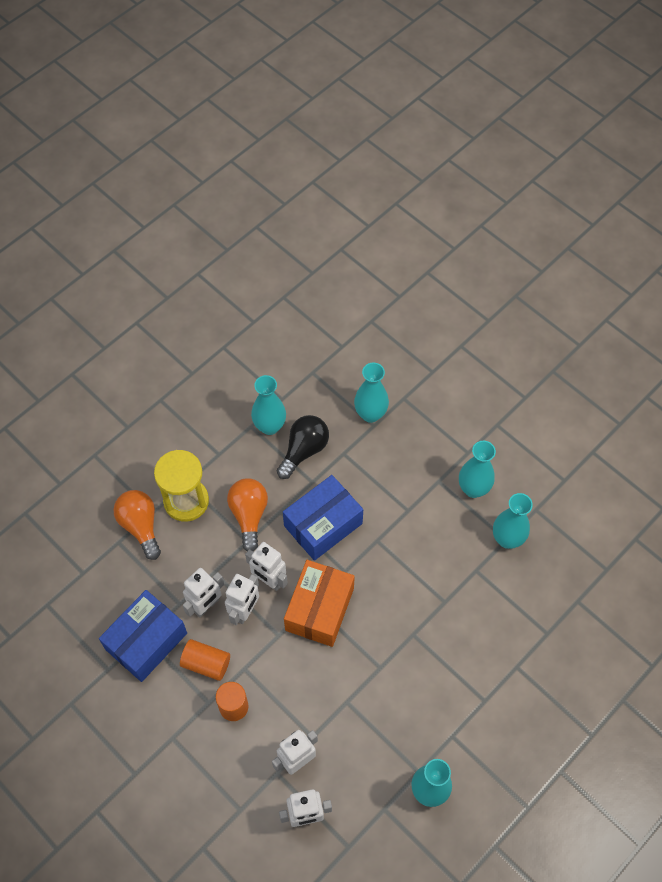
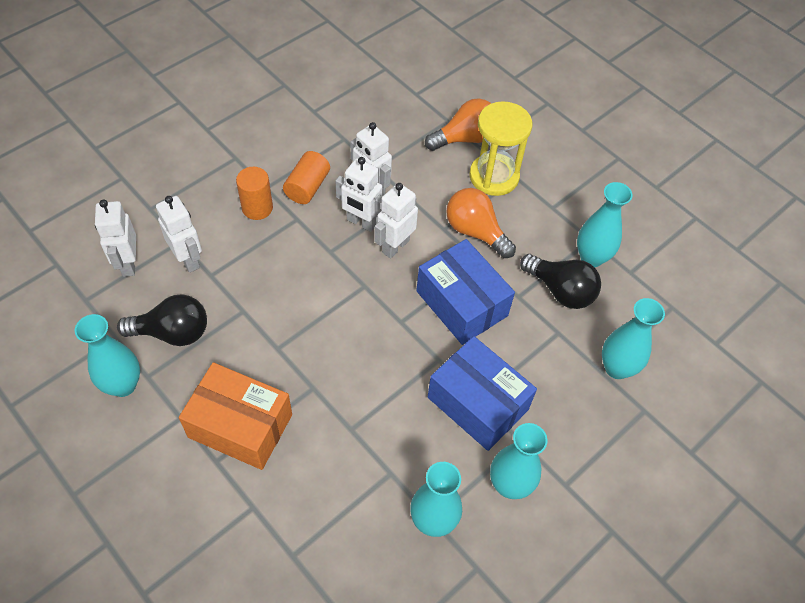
camera: 90 degrees right, 5 degrees down
(146, 641) = (338, 140): blue box -> blue box (477, 403)
(249, 515) = (475, 232): orange light bulb -> orange light bulb turned 135 degrees counterclockwise
(319, 609) = (356, 292): orange box -> orange box (240, 426)
(374, 759) = (172, 332): none -> black light bulb

